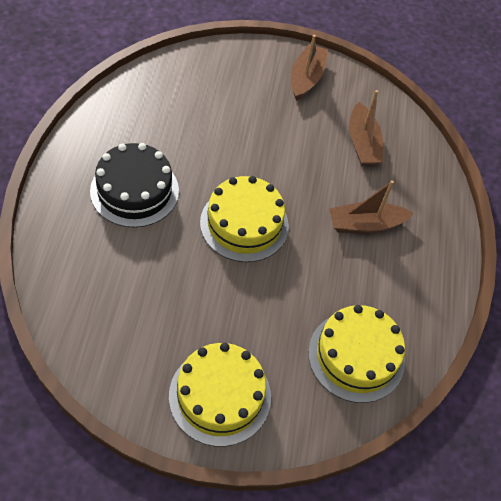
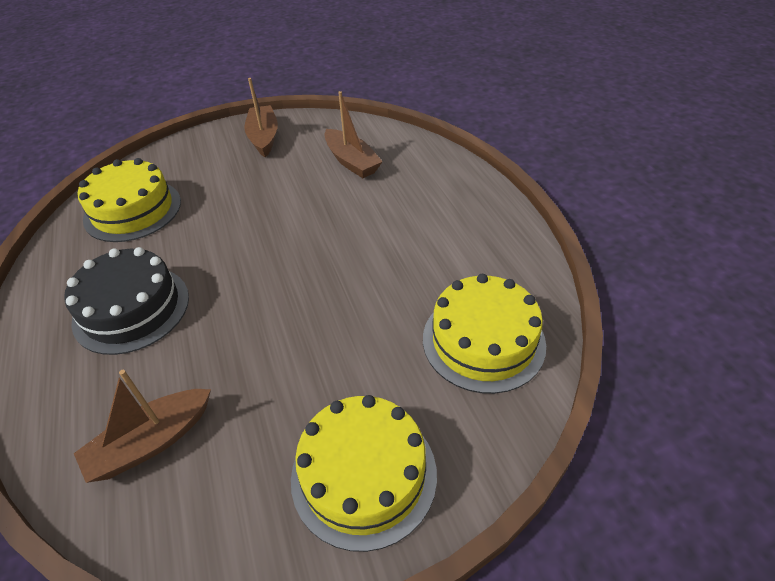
camera: 20 degrees left, 10 degrees down
(244, 224) = (278, 279): yellow cake -> yellow cake (133, 210)
(365, 224) = (402, 221): brown boat -> brown boat (151, 442)

